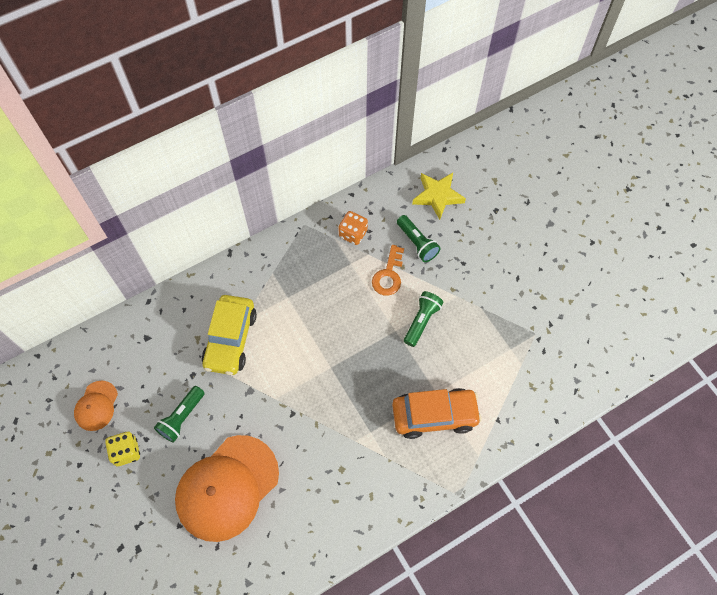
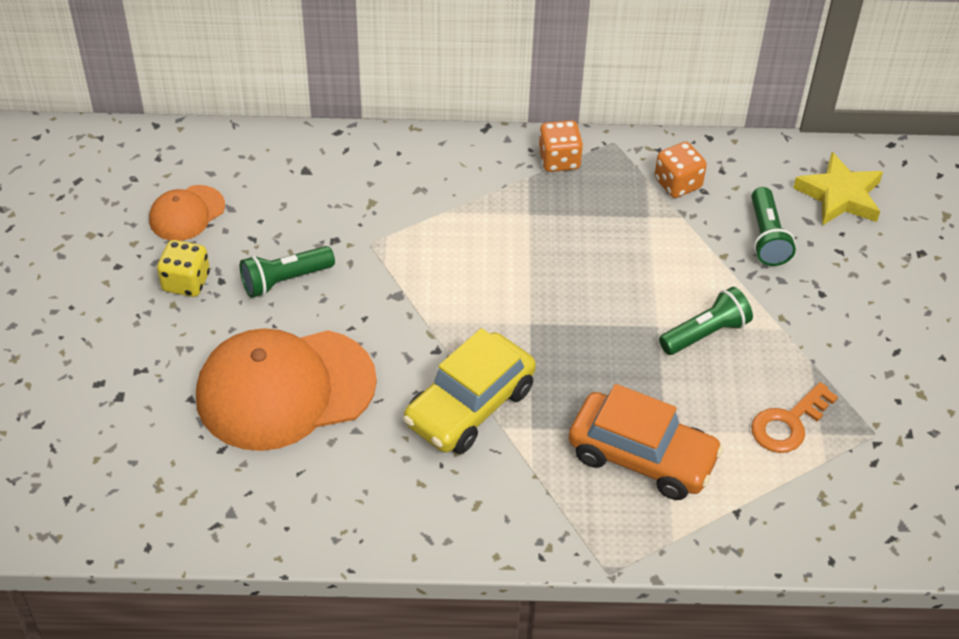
camera: 30 degrees right, 15 degrees down
(230, 339) = (414, 225): yellow car -> yellow car (469, 406)
(282, 252) = (559, 160): none -> orange dice
(388, 275) = (695, 256): orange key -> orange key (788, 424)

